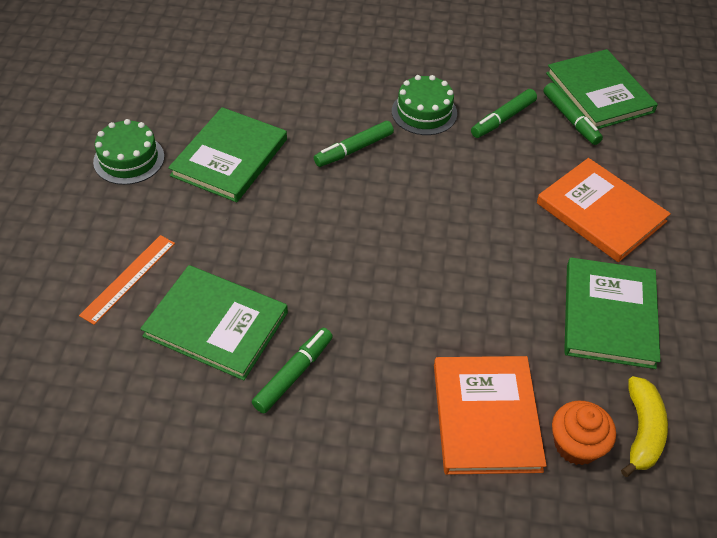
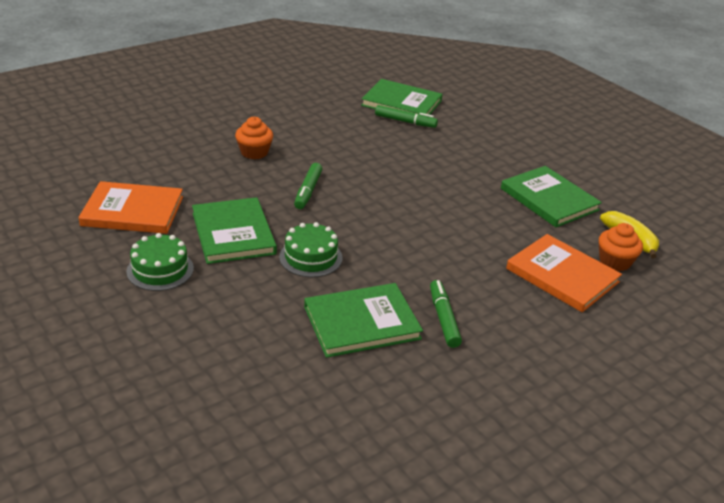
camera: 45 degrees left, 15 degrees down
(128, 278) = (266, 333): orange ruler -> none
(360, 77) = (254, 152): none -> orange cupcake
(424, 112) = (321, 153): green cake -> green cake (311, 257)
(503, 119) = (370, 137): green marker -> none
(601, 212) = (481, 157): orange book -> orange book (133, 211)

